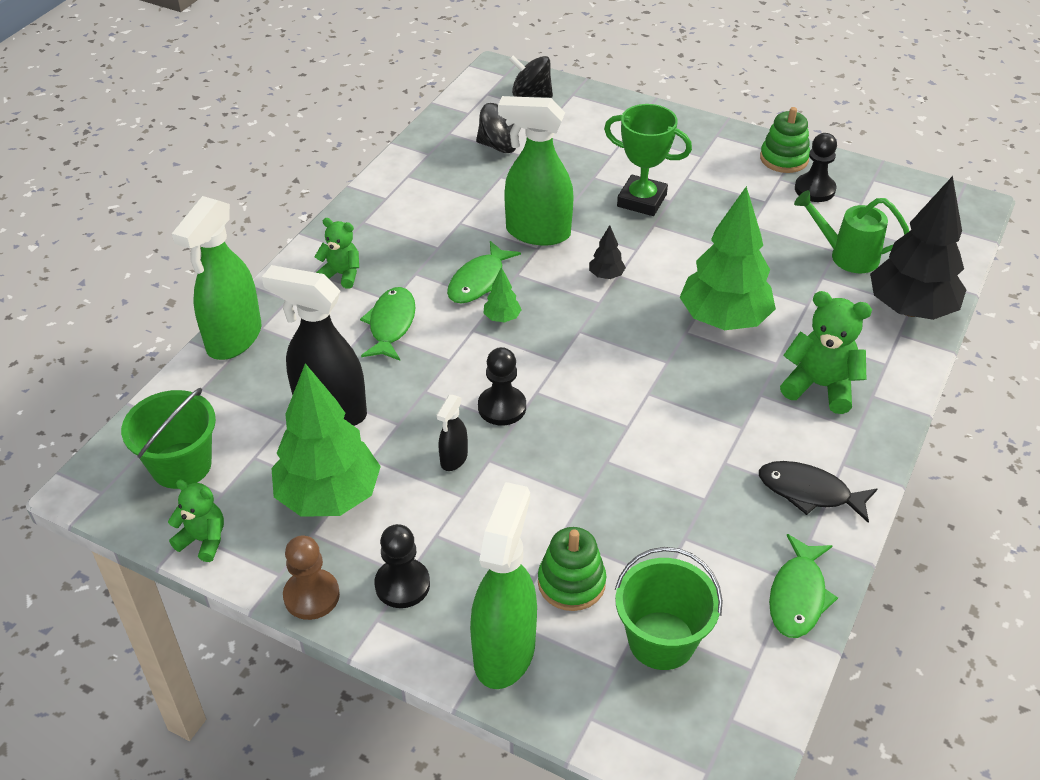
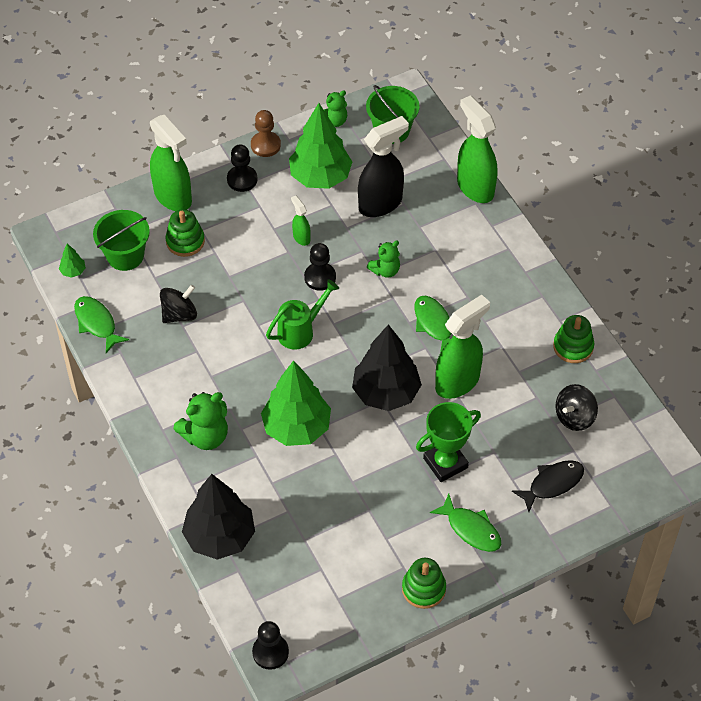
camera: 125 degrees right, 10 degrees up
(341, 274) = (495, 260): green teddy bear -> green teddy bear (385, 270)
(391, 324) = (429, 262): green fish -> green fish (471, 529)
(413, 177) = (573, 347): none -> green stacking toy
(453, 459) = (301, 237): black spray bottle -> green spray bottle
(502, 318) = (391, 317): green tree -> green tree (73, 271)
(531, 94) = (630, 477): black spinning top -> black spinning top (179, 314)
(606, 275) = (386, 393): black tree -> black tree, size x2.45
(809, 492) = (145, 373): black fish -> black fish (552, 484)
(814, 189) = (374, 580): black pawn -> black pawn (270, 652)
(847, 256) = (294, 542): green watering can -> green watering can (300, 331)

